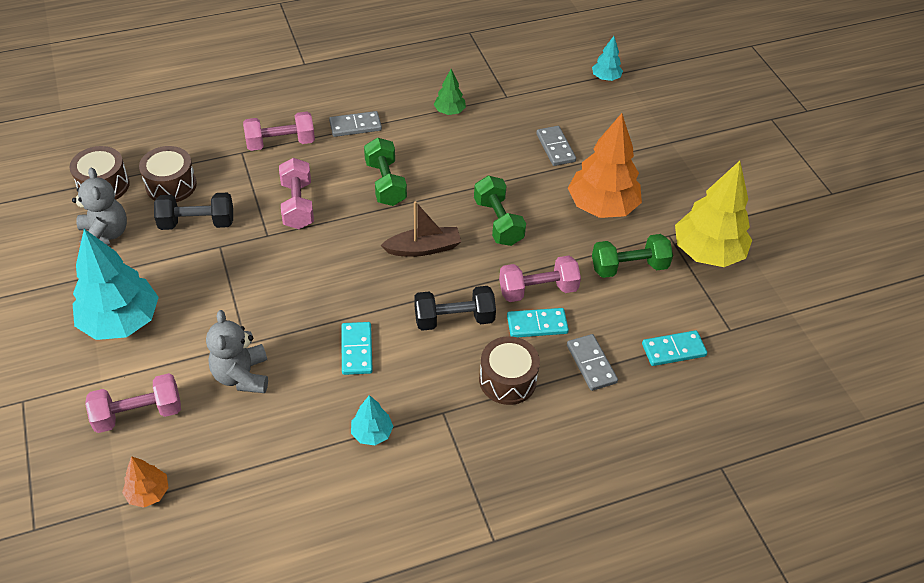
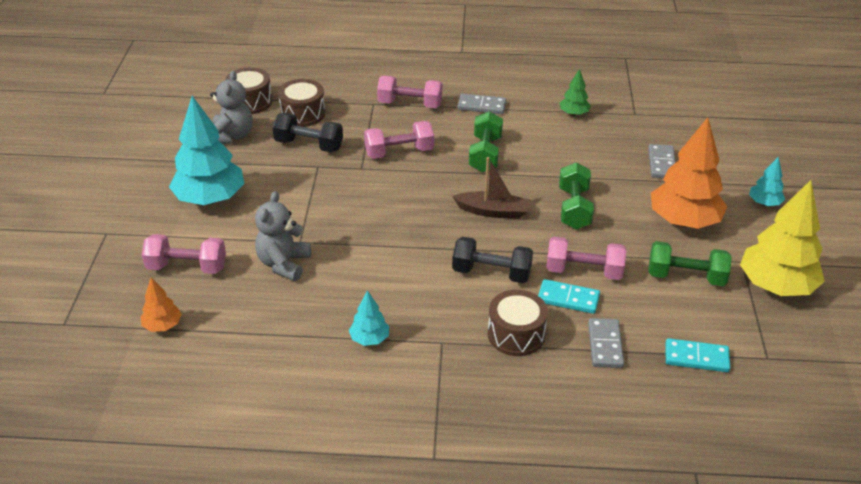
camera: 25 degrees right, 10 degrees down
(297, 205) = (399, 152): pink dumbbell -> pink dumbbell turned 60 degrees clockwise
(356, 350) = (391, 272): turquoise domino -> none
(605, 78) = (742, 120): turquoise tree -> turquoise tree (764, 203)

